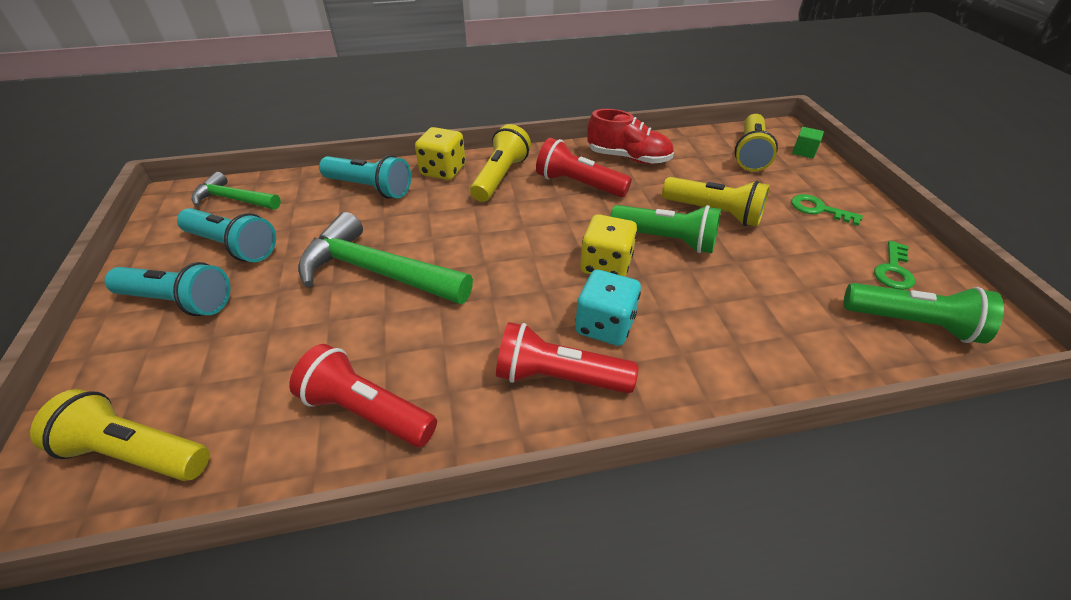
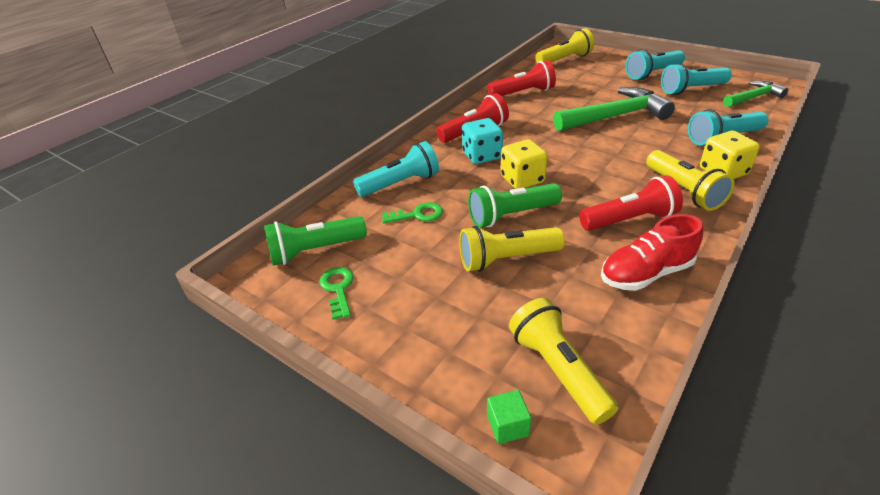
camera: 140 degrees right, 5 degrees down
(751, 352) = (401, 183): none -> turquoise flashlight
(818, 209) = (428, 322): green key -> green key (417, 215)

